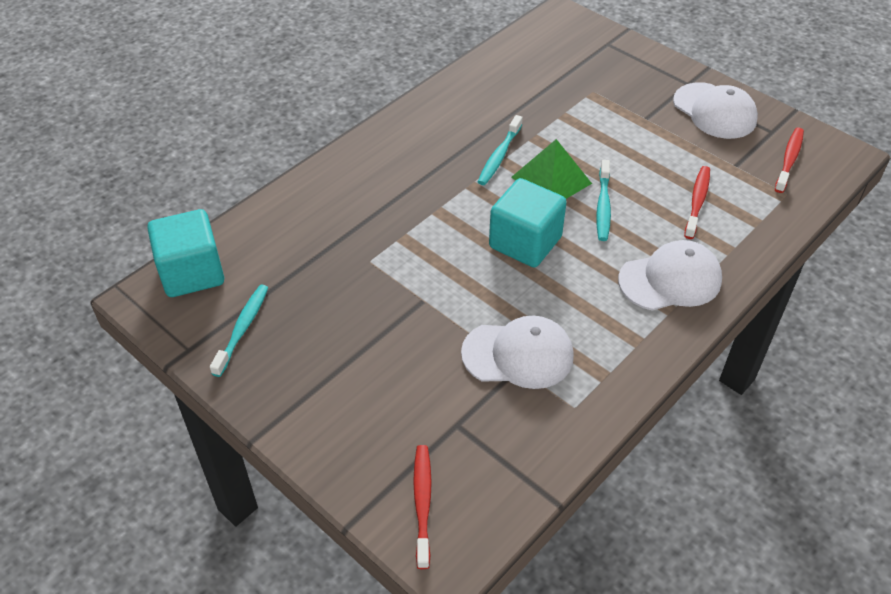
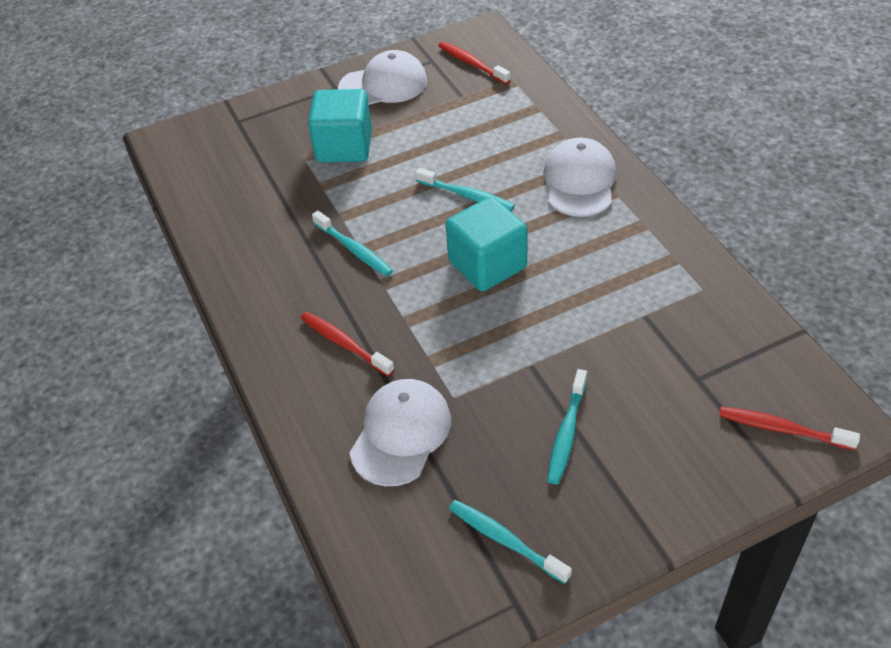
camera: 65 degrees left, 0 degrees up
(192, 273) = (392, 579): turquoise cube -> turquoise cube (344, 147)
(360, 342) = (567, 432): none -> turquoise toothbrush
(518, 354) = (628, 310): white cap -> white cap (401, 434)
(551, 180) = (411, 221): green pyramid -> none
(697, 202) = (493, 134): red toothbrush -> red toothbrush (345, 344)

